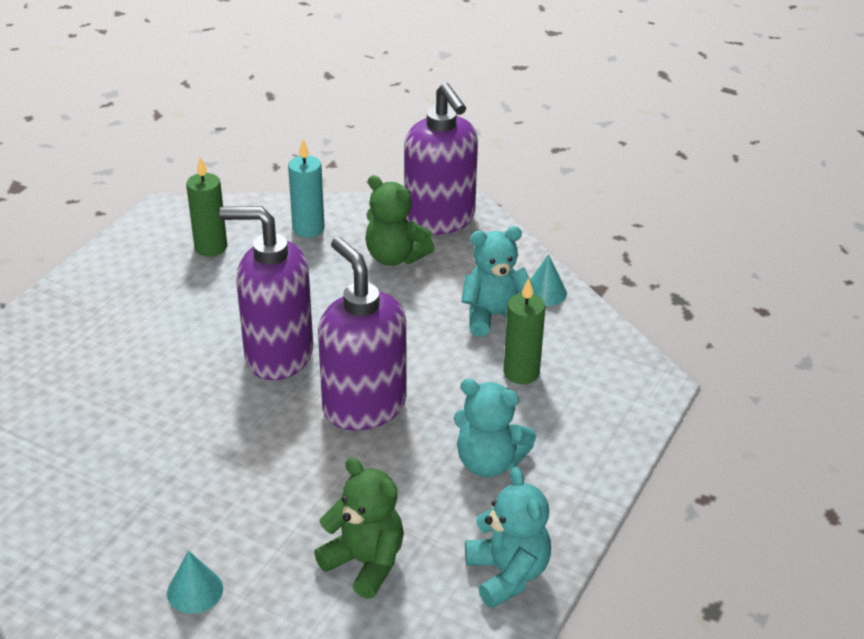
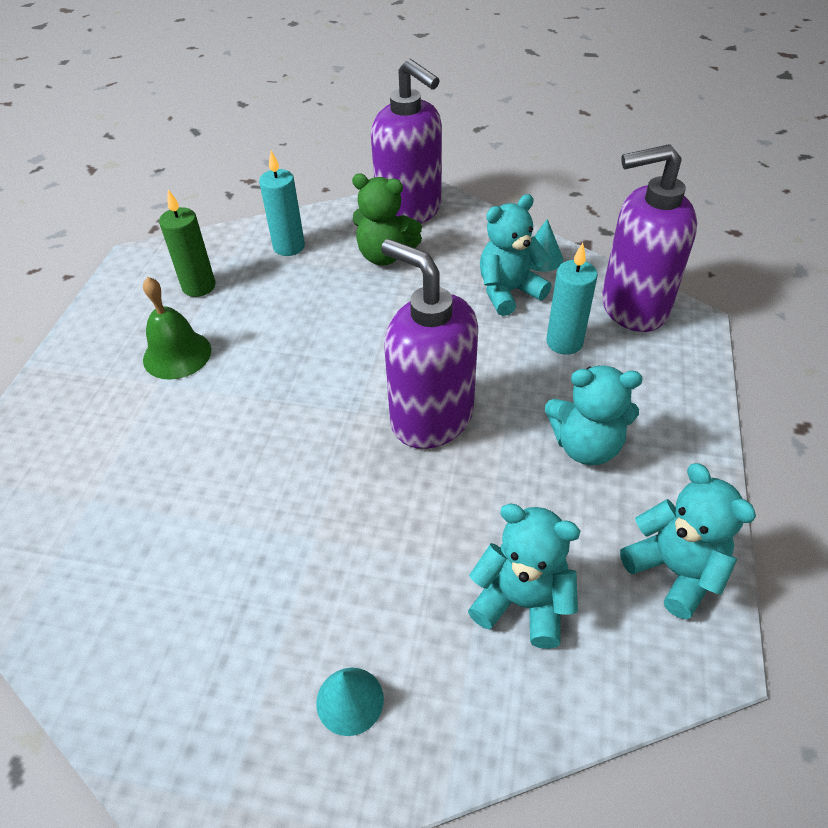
camera: 15 degrees left, 10 degrees up
(168, 302) = (177, 354): none -> green bell
(278, 355) = (317, 384): purple soap dispenser -> purple soap dispenser (633, 307)
(365, 562) = (522, 602): green teddy bear -> turquoise teddy bear
(521, 373) = (564, 342): green candle -> turquoise candle

